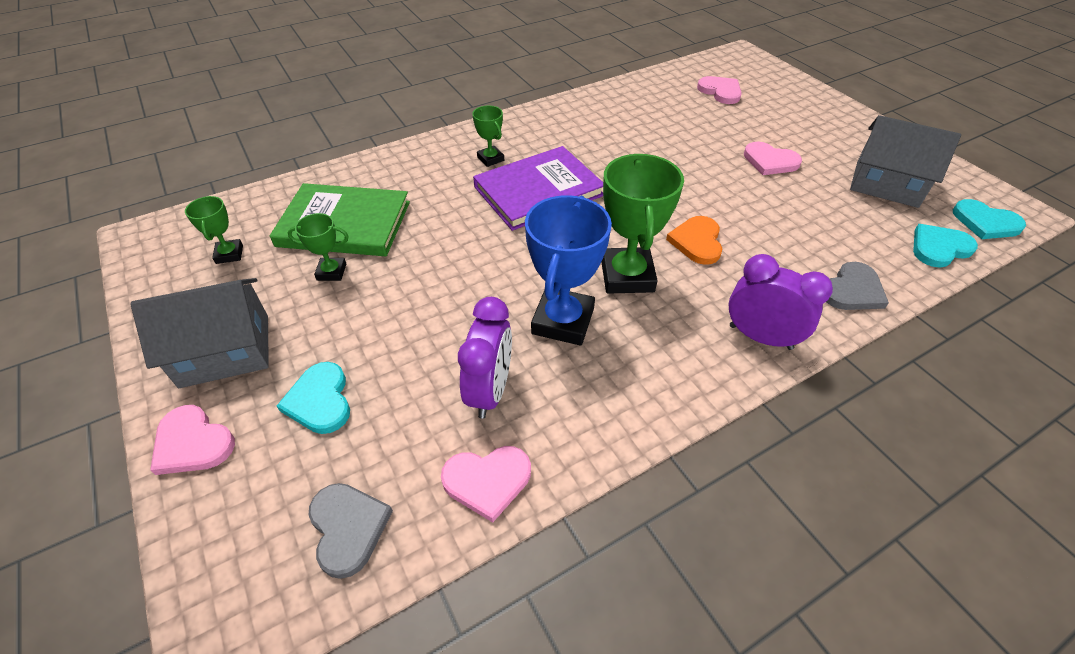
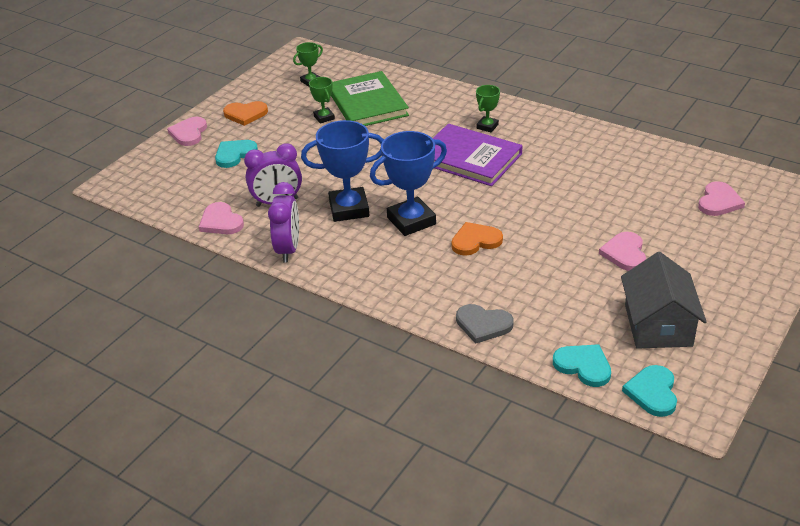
camera: 65 degrees right, 10 degrees down
(225, 350) = (245, 114): grey house -> orange heart
(348, 528) = (173, 193): grey heart -> none
(627, 276) = (411, 221): green trophy -> blue trophy
(760, 337) = (397, 290): purple clock -> purple clock (288, 249)

